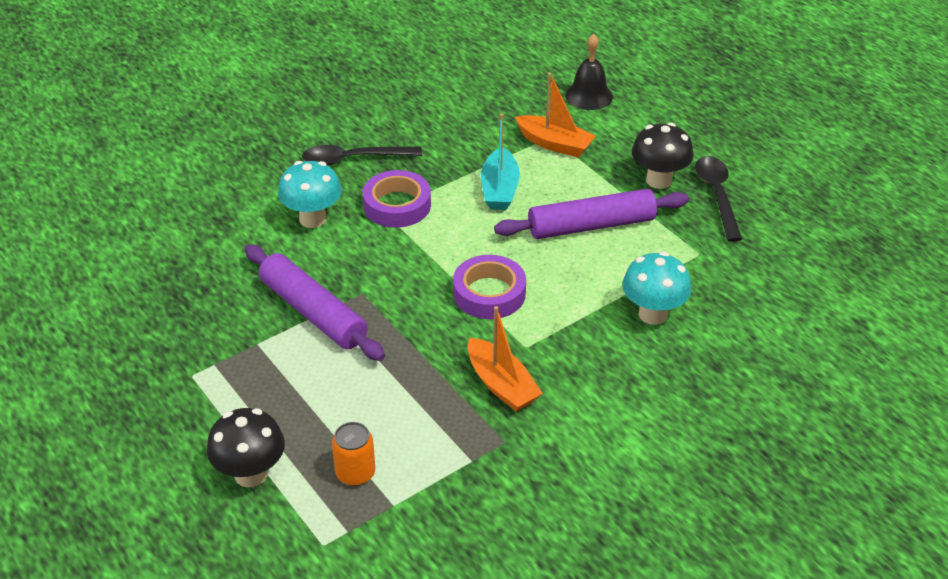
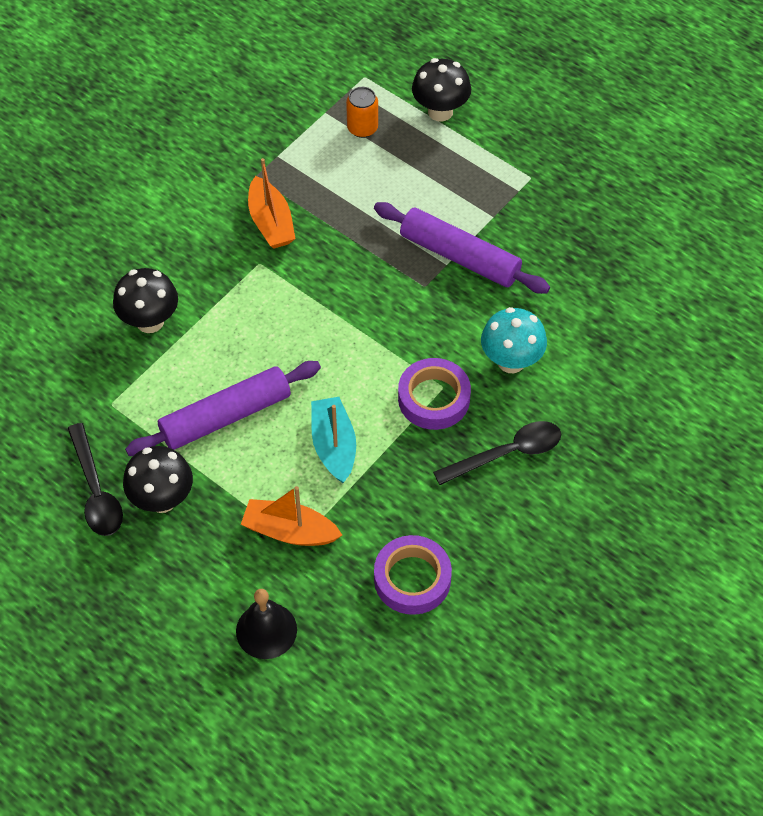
camera: 165 degrees right, 15 degrees up
(489, 293) = (307, 311): purple tape -> purple tape (412, 579)
(501, 385) = (271, 222): orange boat -> orange boat turned 150 degrees counterclockwise
(653, 314) = (150, 321): turquoise mushroom -> black mushroom

